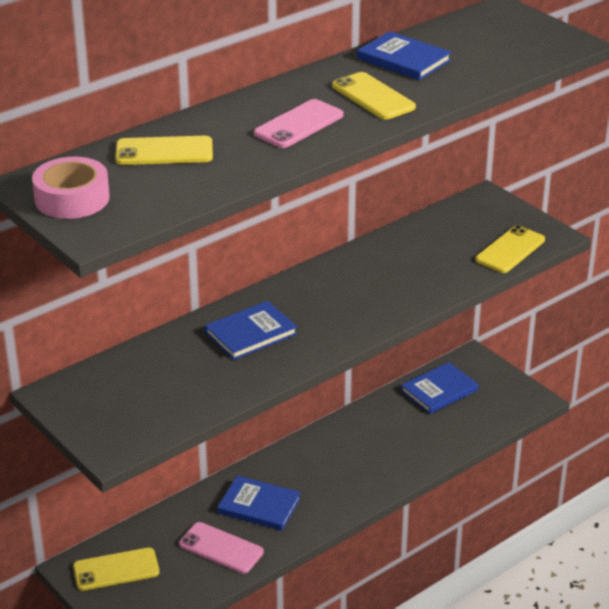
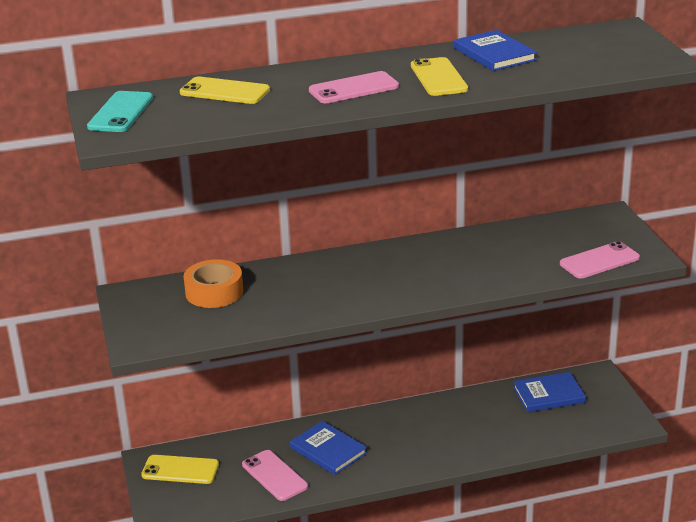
camera: 25 degrees right, 5 degrees down
(72, 198) = (121, 112): pink tape -> turquoise phone
(150, 370) = (214, 292): none -> orange tape
(251, 333) = (317, 281): blue book -> none
(510, 250) = (599, 261): yellow phone -> pink phone

